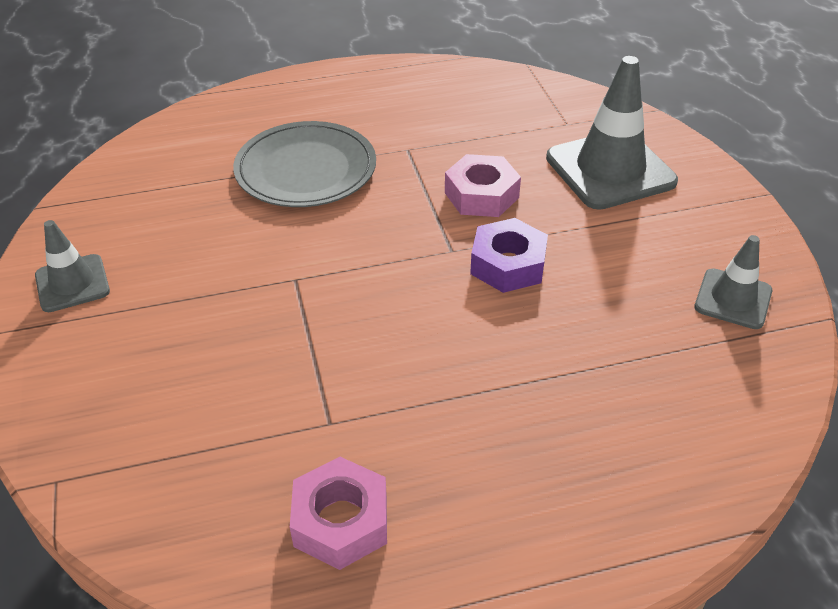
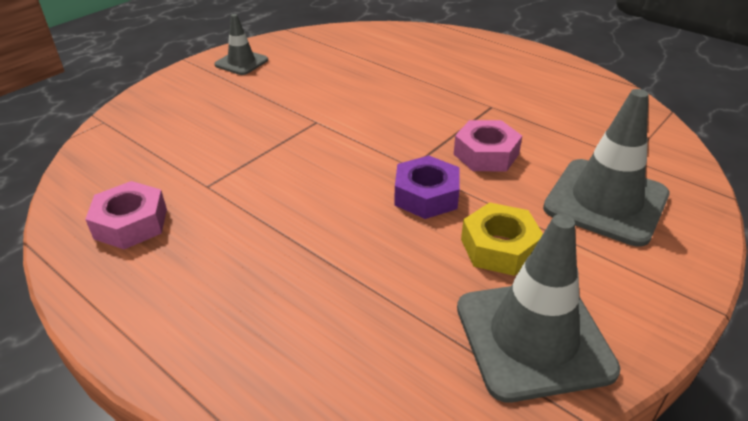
camera: 55 degrees right, 5 degrees down
(306, 169) = (418, 82): grey plate -> none
(617, 259) = (499, 247): none -> yellow nut
(733, 299) = (533, 338): grey traffic cone -> grey traffic cone, size x1.79

